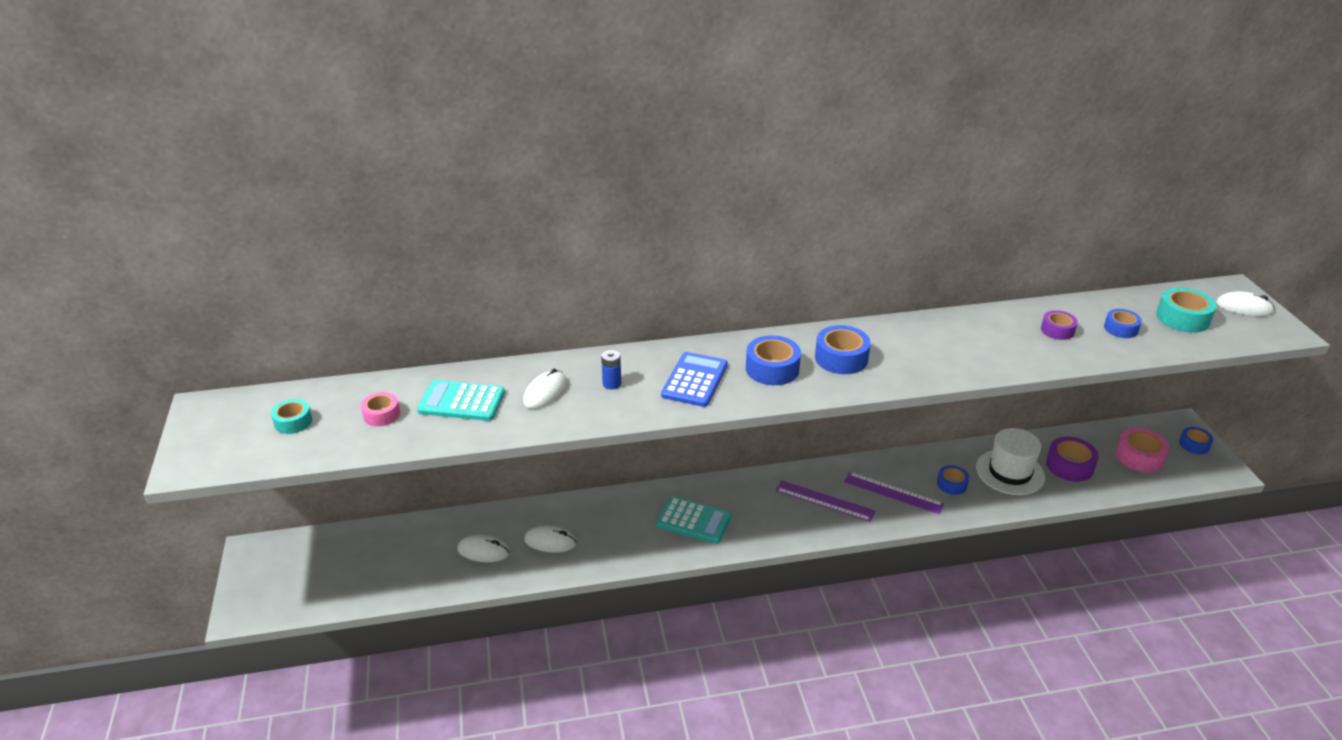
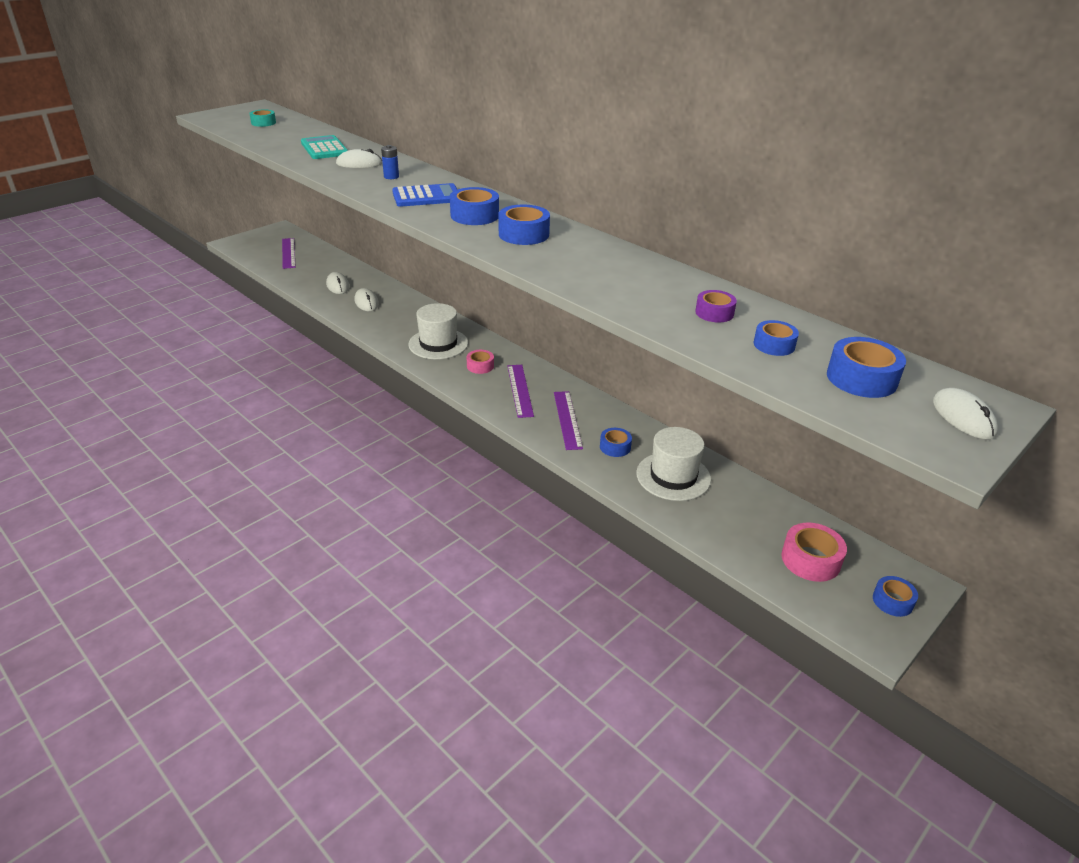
camera: 55 degrees right, 0 degrees up
(341, 566) = (288, 253): none -> purple ruler
(381, 414) = (291, 136): pink tape -> pink tape (480, 366)
(694, 521) = (438, 344): turquoise calculator -> white hat
(1069, 466) = (730, 512): purple tape -> none
(1182, 318) = (861, 378): turquoise tape -> blue tape

